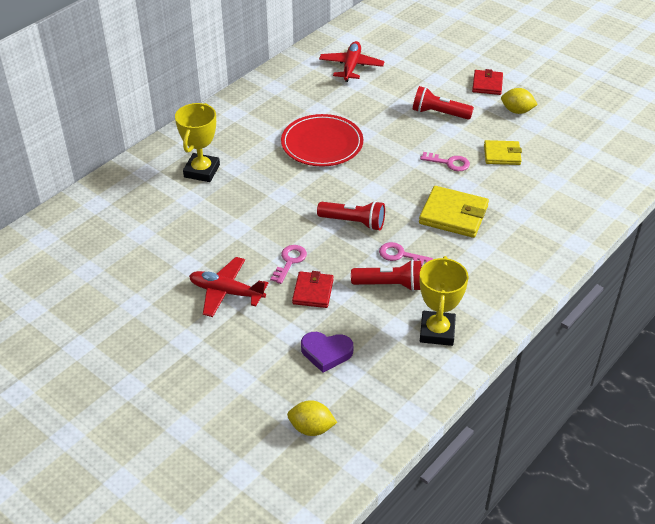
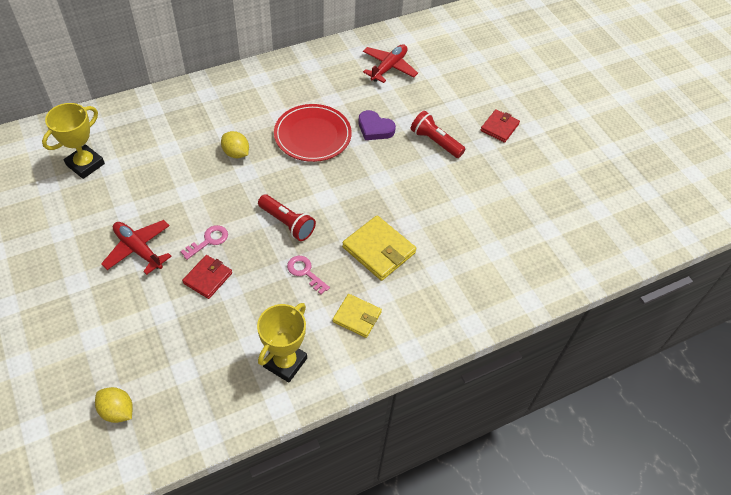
camera: 20 degrees right, 10 degrees up
(202, 171) = (196, 125): yellow trophy -> yellow trophy (85, 164)
(326, 353) = (178, 342): purple heart -> purple heart (375, 128)
(390, 285) = (276, 298): red flashlight -> none
(449, 163) = (410, 195): pink key -> none
(502, 155) = (464, 205): yellow wallet -> yellow wallet (357, 317)
(517, 111) = (508, 165): yellow lemon -> yellow lemon (236, 153)

